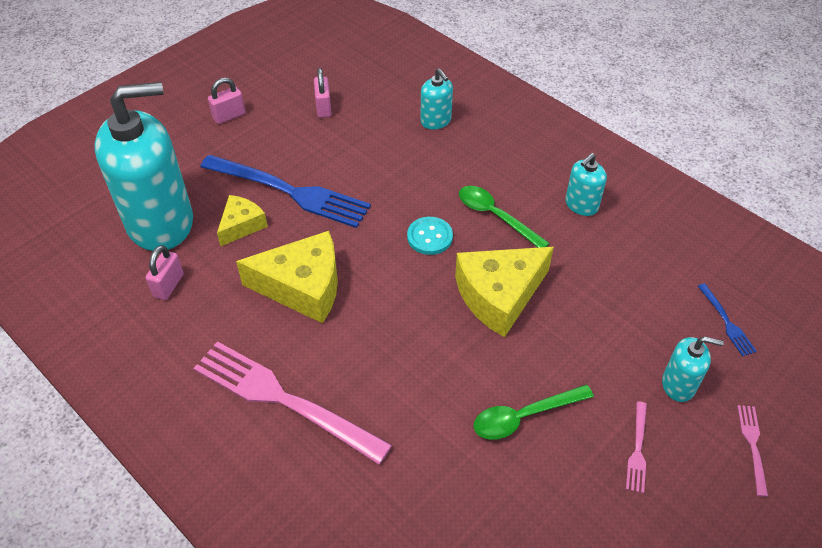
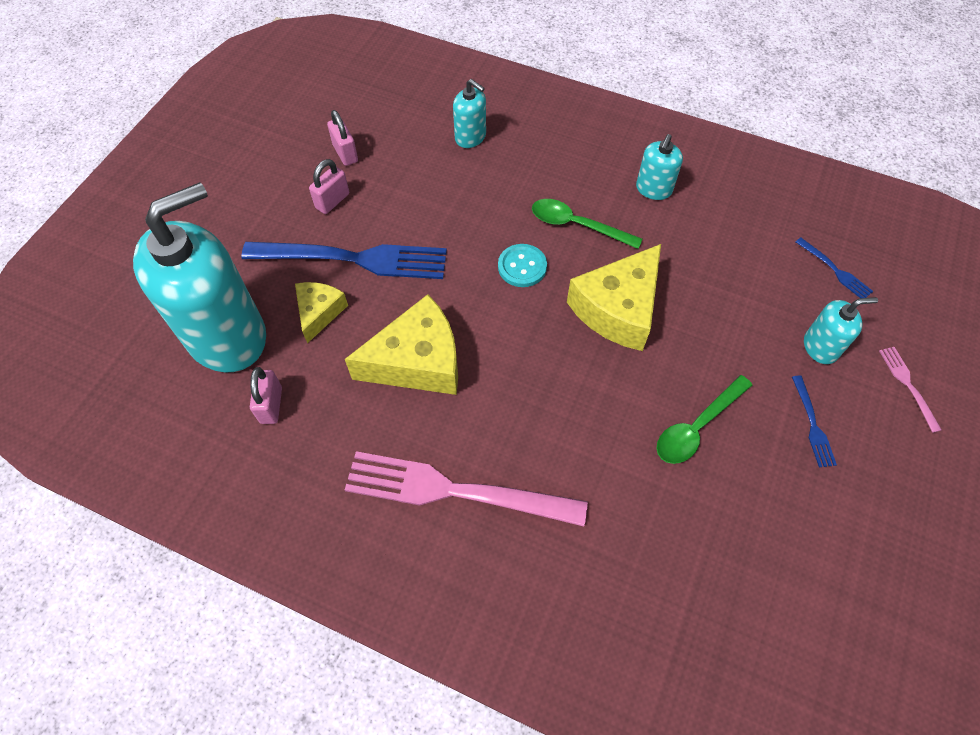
camera: 20 degrees left, 10 degrees up
(229, 116) = (245, 190): pink padlock -> pink padlock (332, 201)
(637, 450) = (813, 425): pink fork -> blue fork

